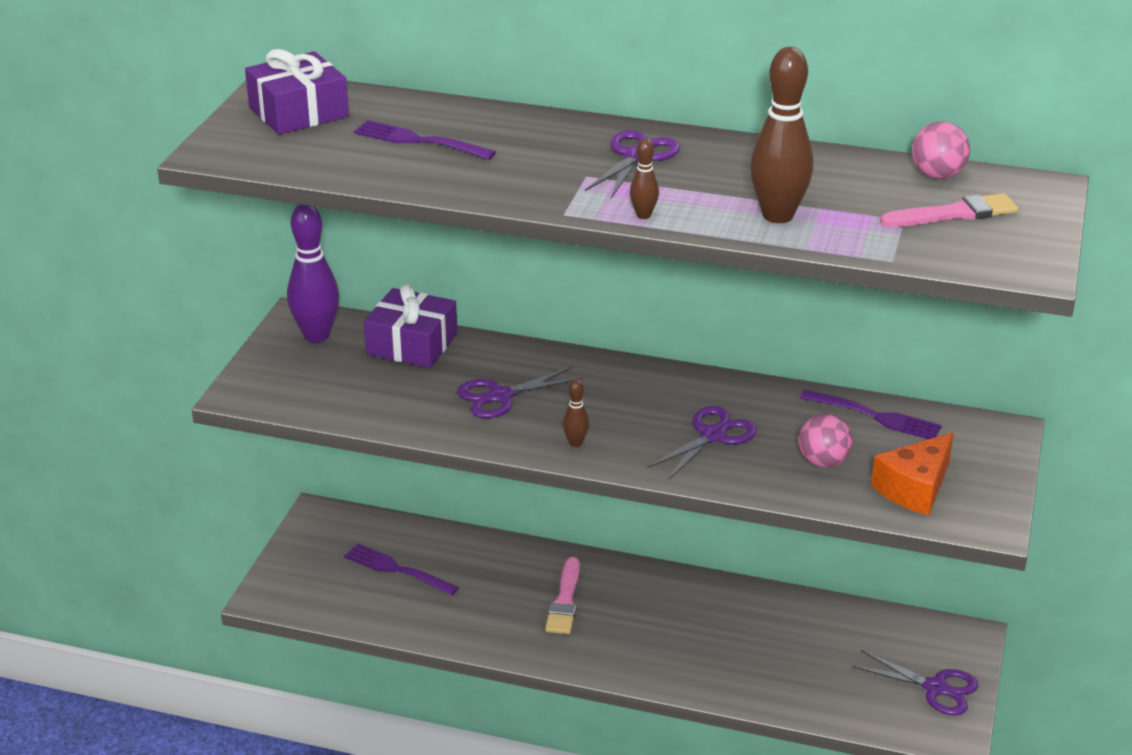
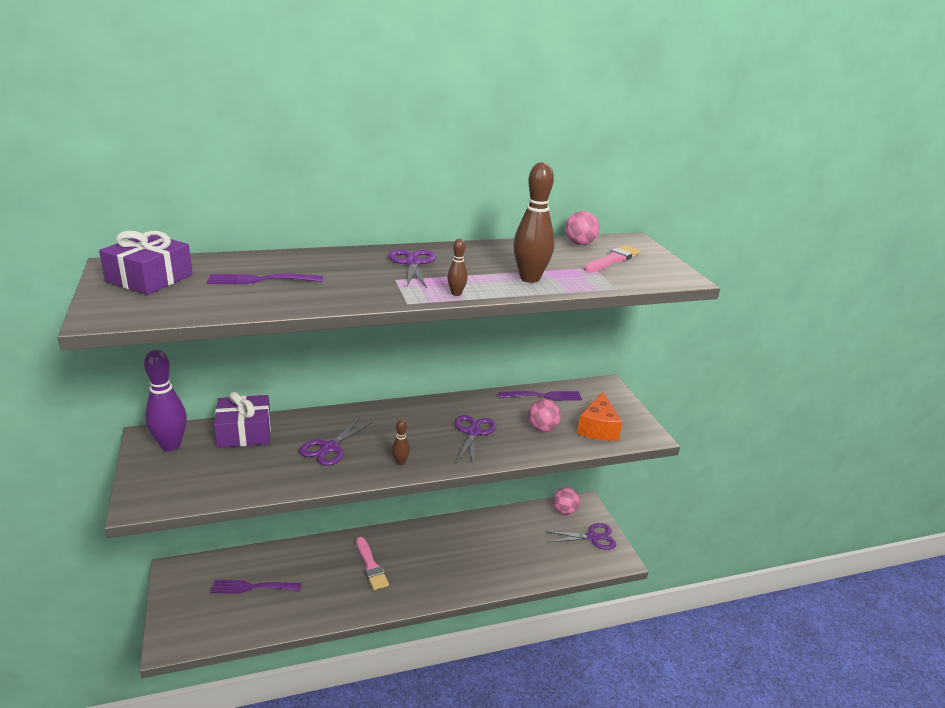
camera: 35 degrees left, 5 degrees down
(922, 634) = (564, 511): none -> pink ball

